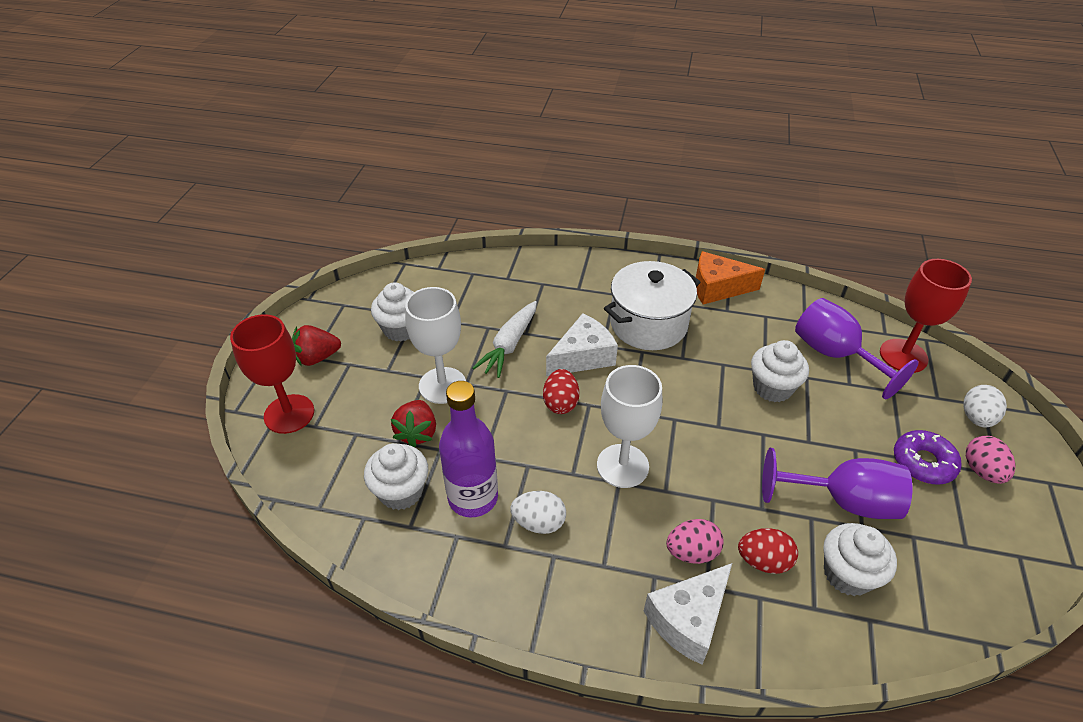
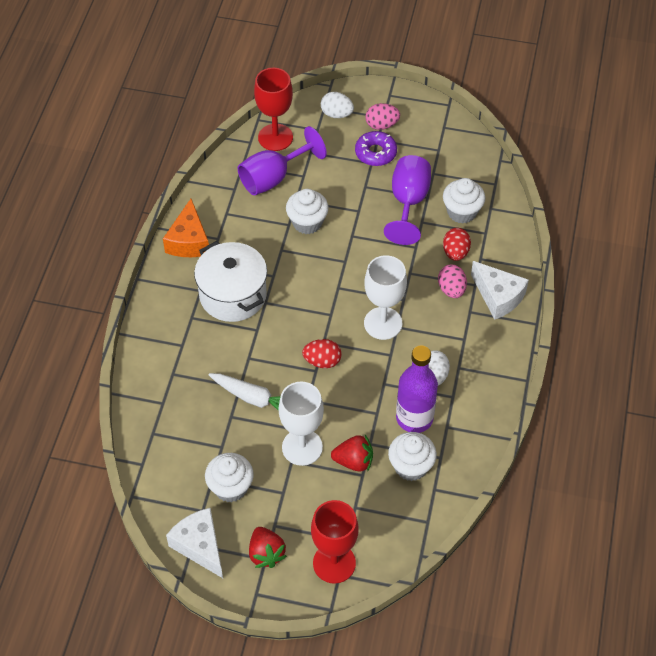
camera: 90 degrees left, 10 degrees up
(583, 356) = (270, 344): white cheese -> white cheese (200, 546)

